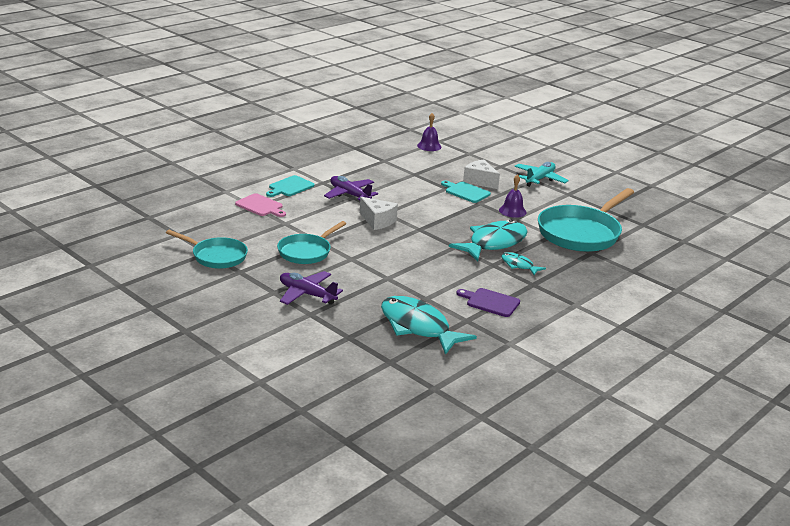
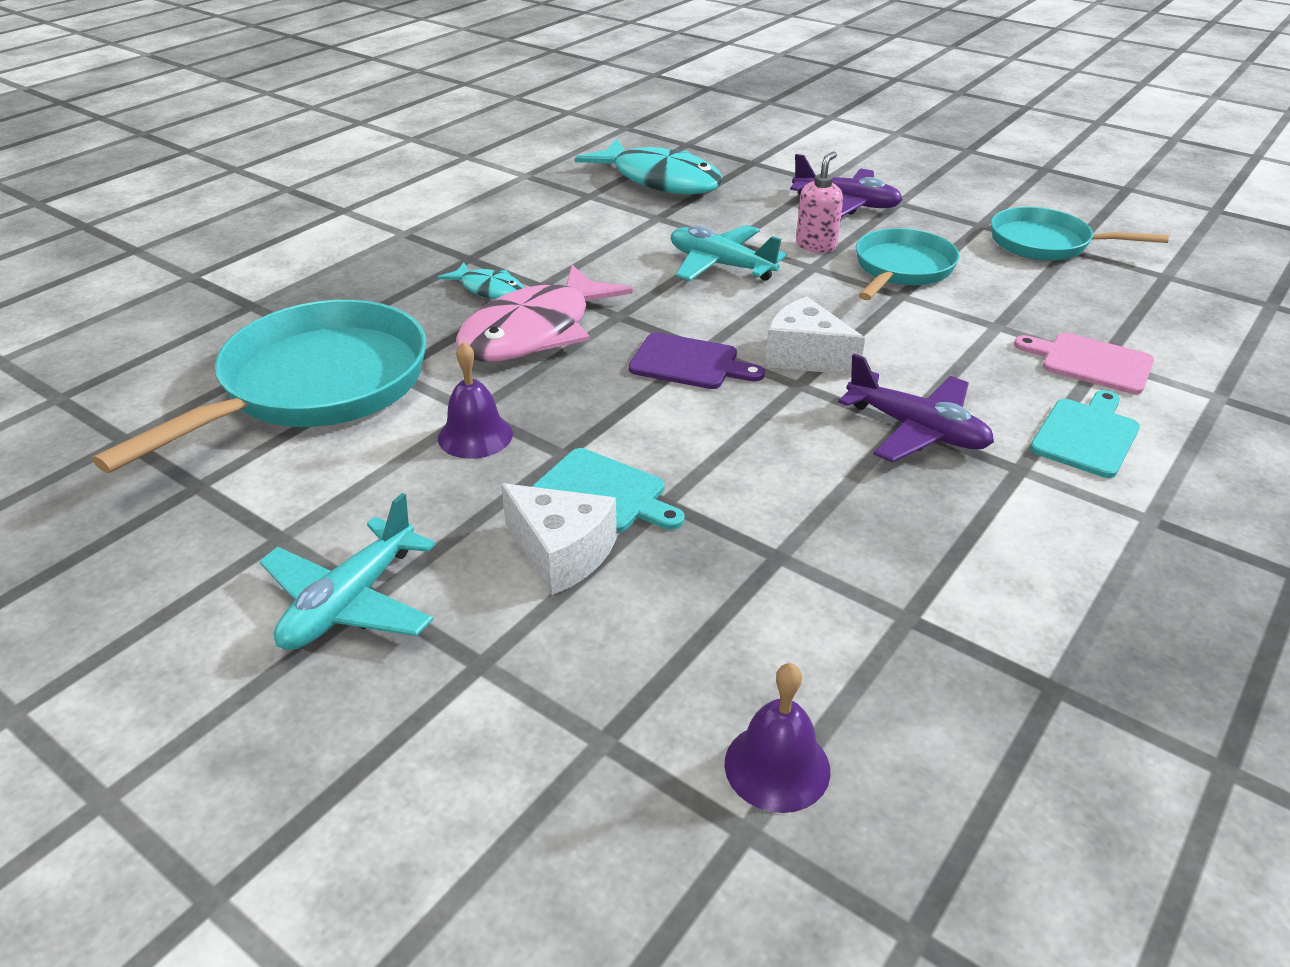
camera: 175 degrees right, 10 degrees up
(342, 269) = (816, 245): none -> pink soap dispenser
(399, 264) = (720, 265): none -> turquoise plane
(490, 302) = (550, 222): purple cutting board -> purple cutting board (689, 363)
(494, 243) = (535, 332): turquoise fish -> pink fish

